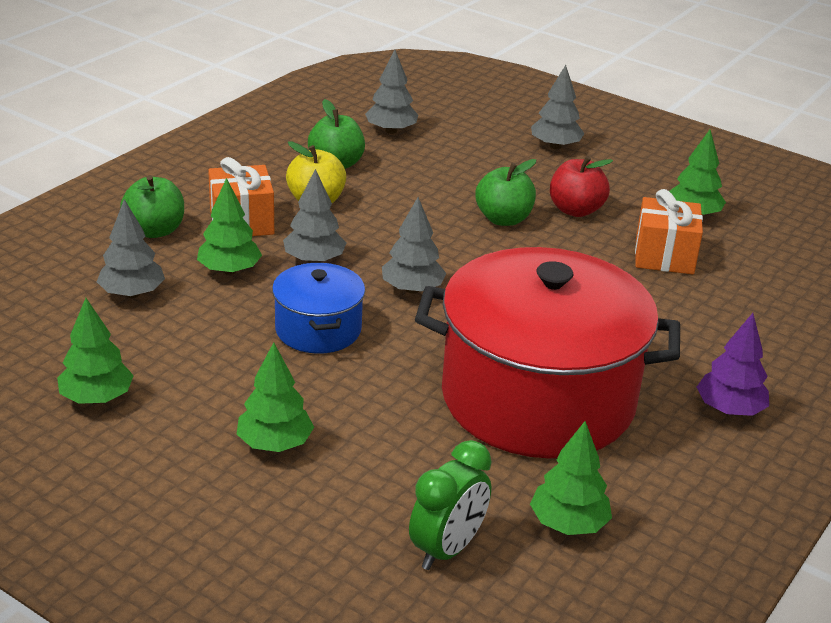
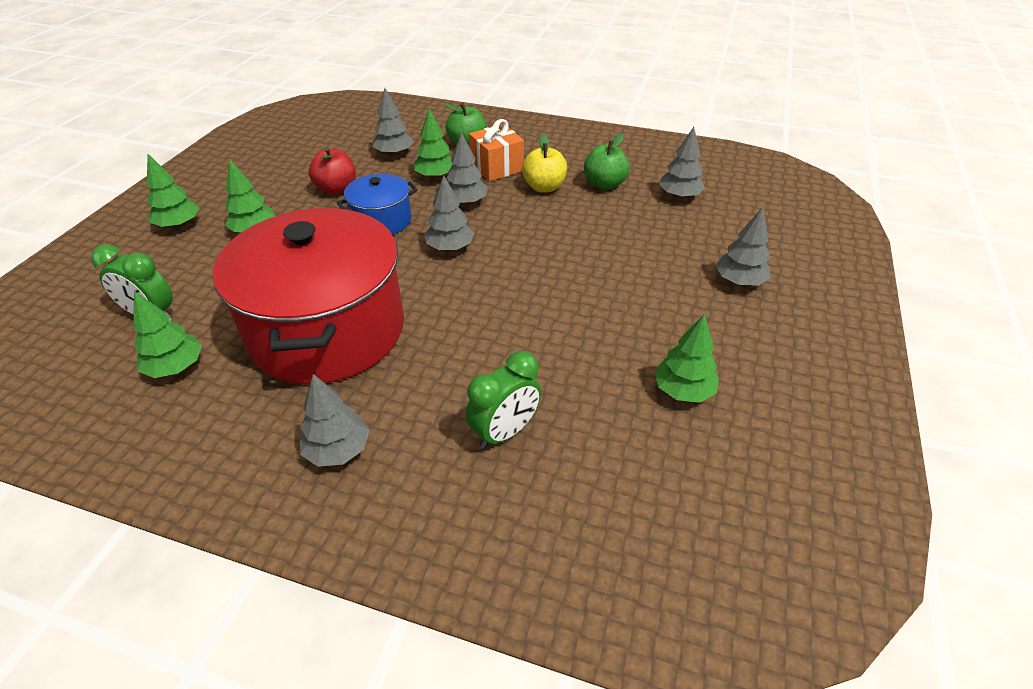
camera: 75 degrees right, 10 degrees up
(97, 398) = (288, 168): green tree -> green tree (179, 225)
(503, 219) = (582, 273): green apple -> none
(575, 210) = (628, 310): red apple -> red apple (336, 189)
(664, 256) = (584, 378): orange gift -> none
(724, 311) = (504, 432): none -> green clock
(729, 410) = (338, 450): purple tree -> grey tree

